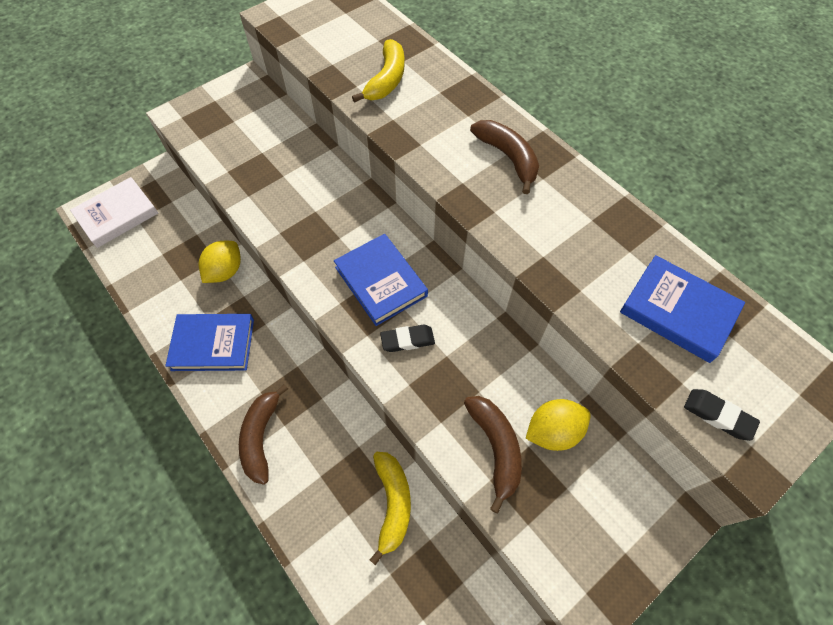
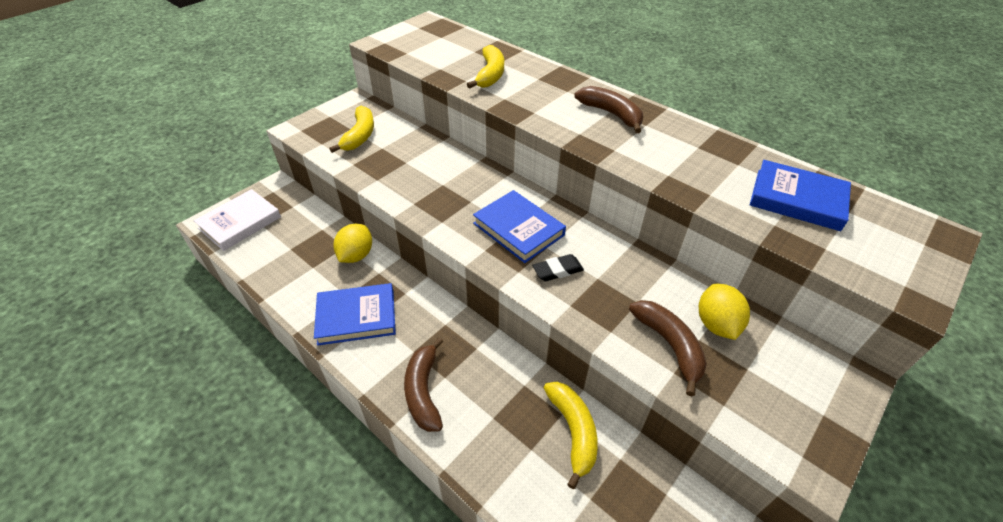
camera: 10 degrees left, 15 degrees down
(242, 132) = (360, 135): none -> yellow banana
(553, 431) = (716, 324): yellow lemon -> yellow lemon turned 60 degrees counterclockwise
(718, 415) = (867, 267): black eraser -> none

